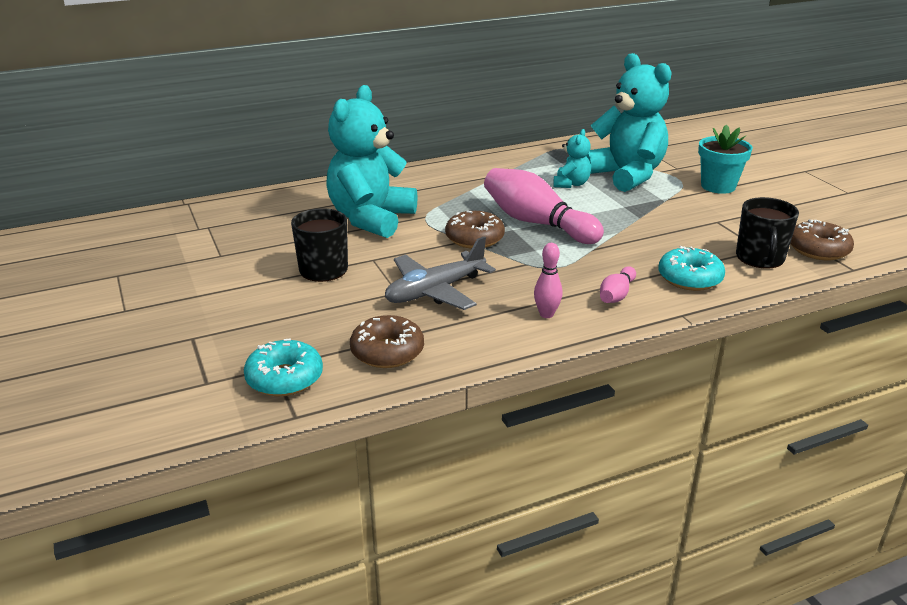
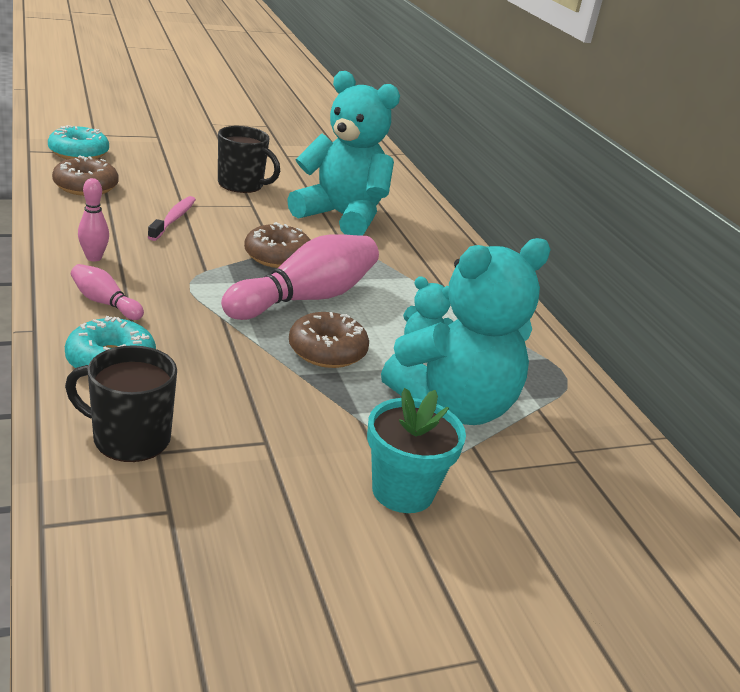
camera: 90 degrees right, 0 degrees up
(435, 291) = (173, 219): grey plane -> pink toothbrush
(818, 249) = (125, 513): brown donut -> brown donut (327, 351)

